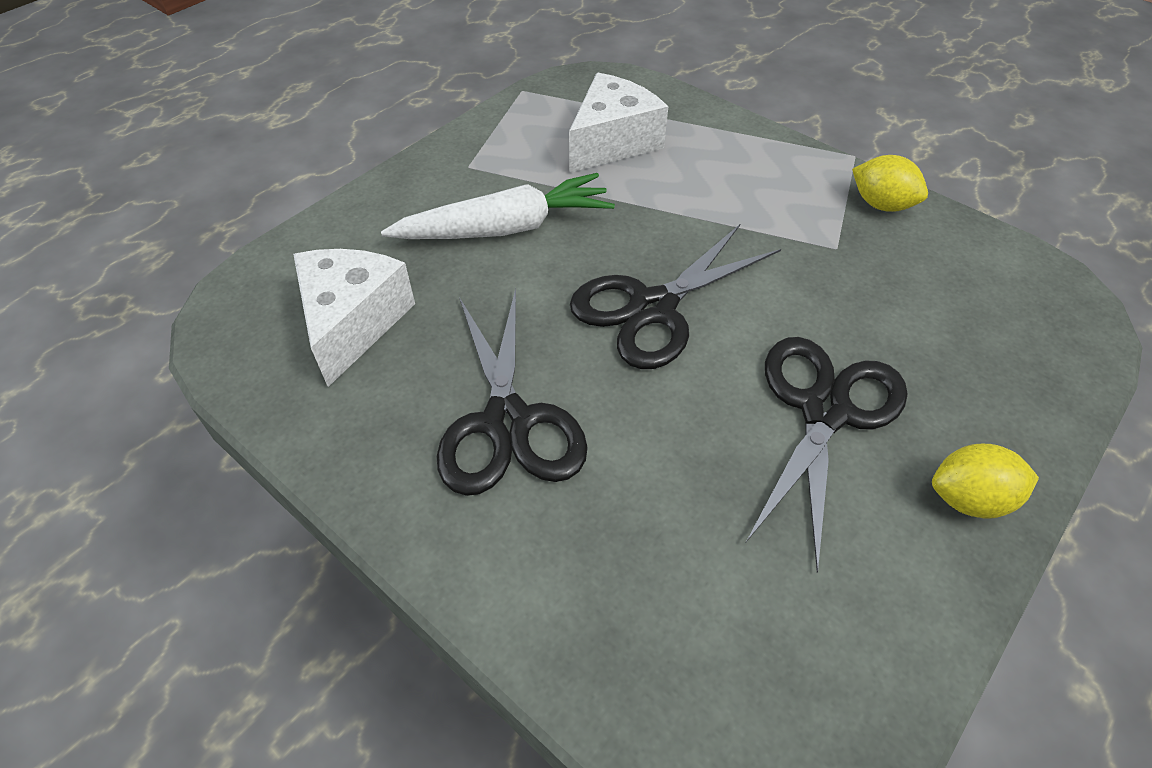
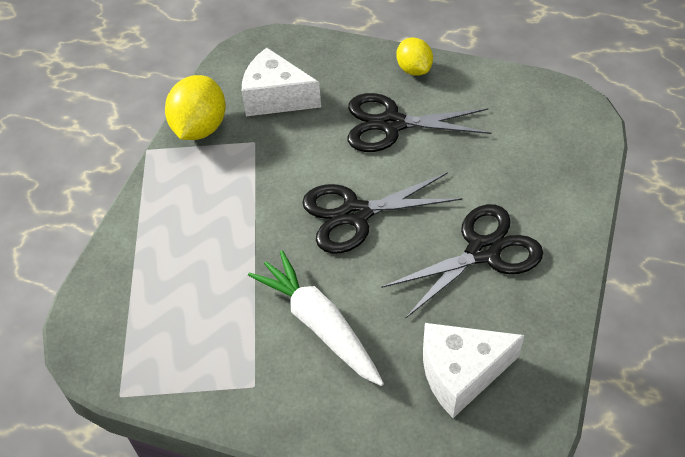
camera: 110 degrees left, 0 degrees up
(612, 142) = (181, 295): white cheese -> white cheese (276, 98)
(652, 308) = (355, 214): black scissors -> black scissors turned 135 degrees clockwise
(881, 204) = (200, 128): yellow lemon -> yellow lemon, size x1.58

